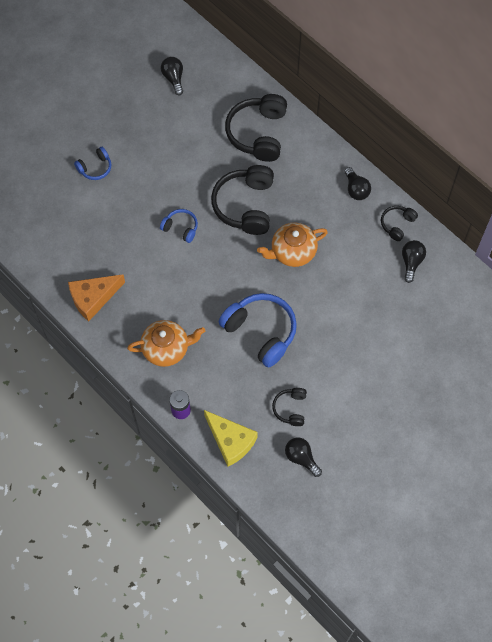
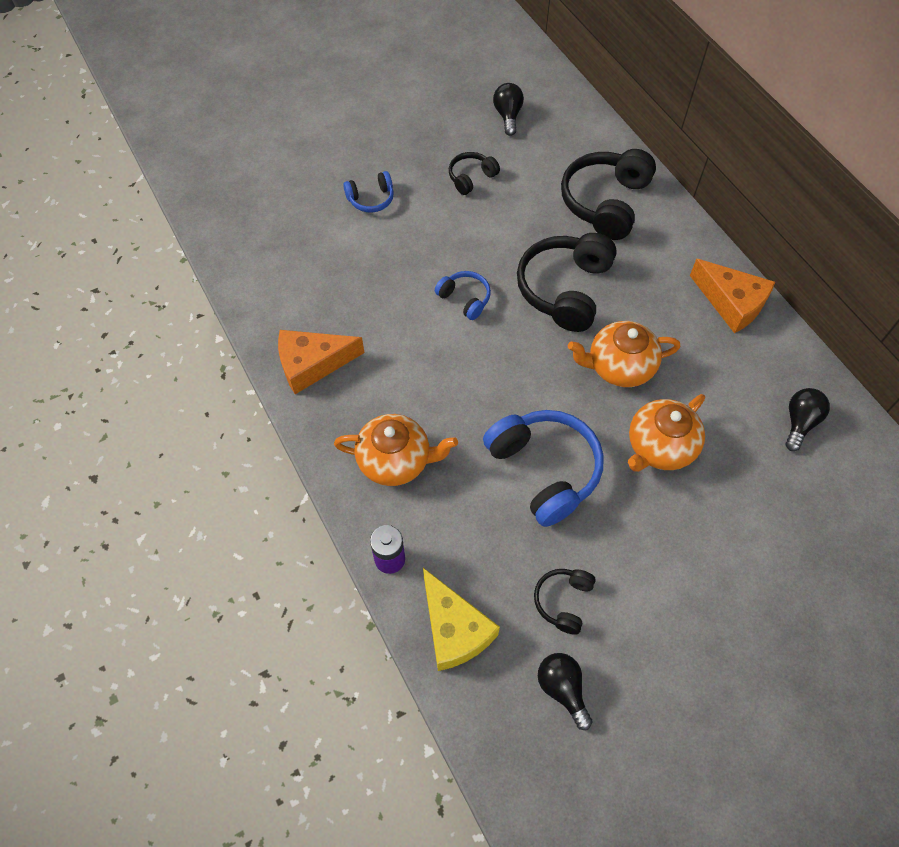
camera: 15 degrees right, 5 degrees down
(328, 299) = (659, 447): none -> orange teapot
(356, 189) = (731, 303): black light bulb -> orange cheese
(397, 224) = (785, 363): black headphones -> black headphones (471, 177)

